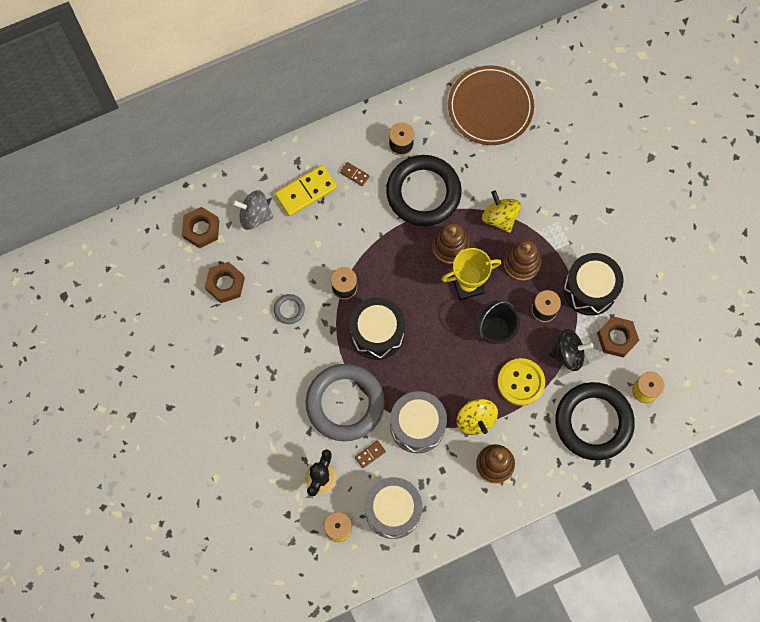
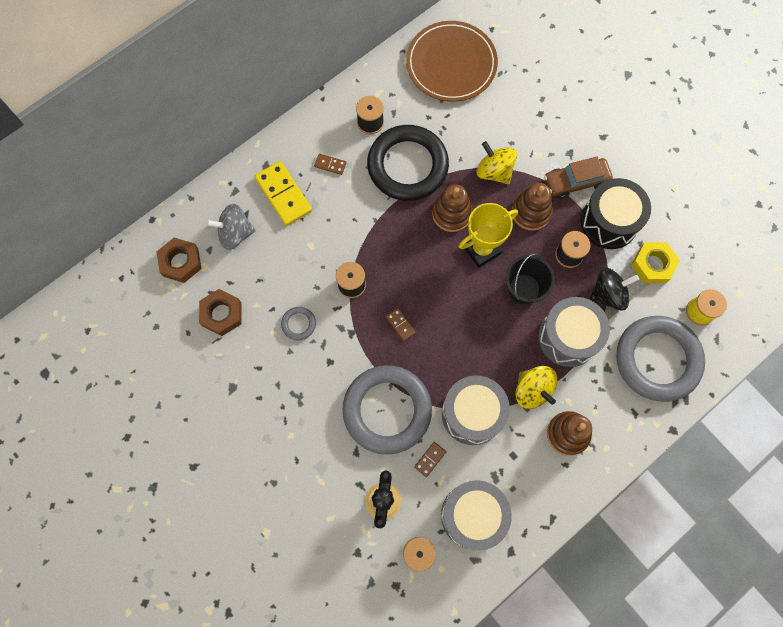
camera: 15 degrees left, 0 degrees up
(306, 191) = (283, 195): yellow domino -> yellow domino turned 75 degrees counterclockwise
(377, 333) = (400, 325): black drum -> brown domino
(521, 382) = (568, 337): yellow button -> grey drum
(571, 245) = (576, 181): none -> brown car
(593, 422) = (657, 359): black ring -> grey ring
(617, 338) = (653, 265): brown nut -> yellow nut

